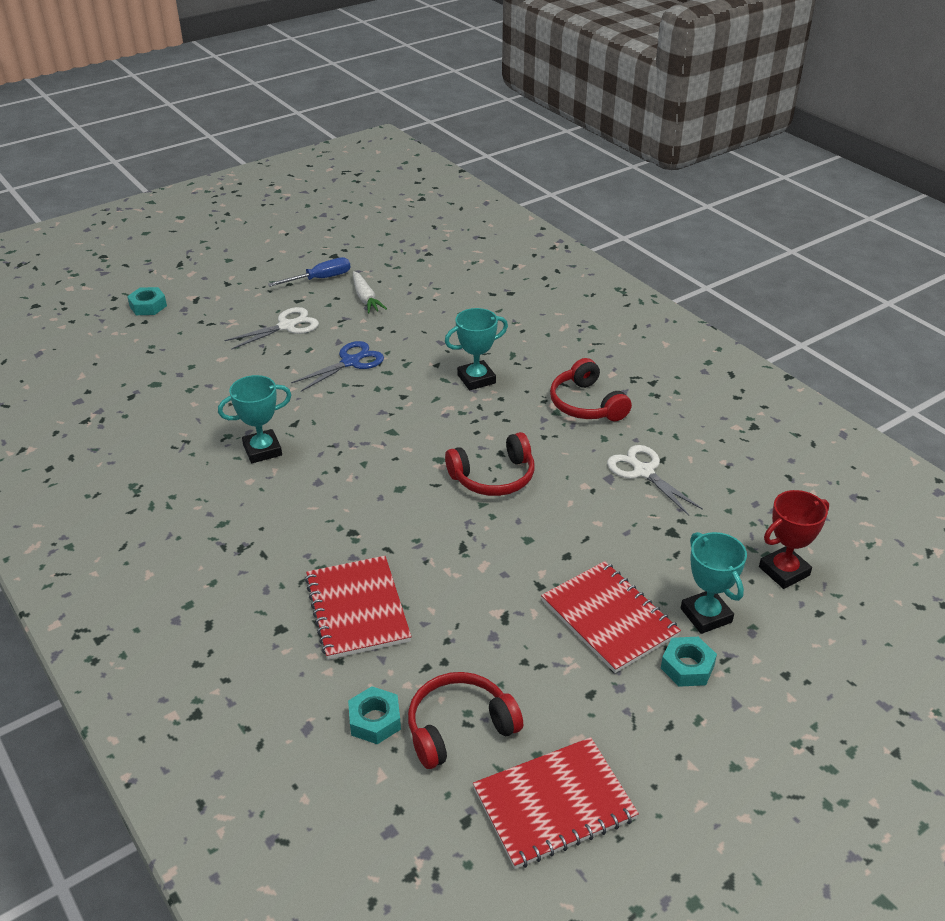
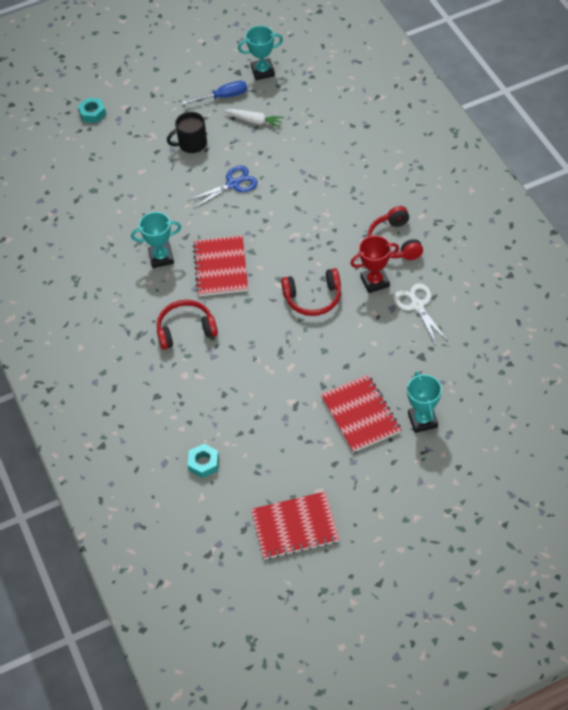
camera: 15 degrees right, 15 degrees up
(287, 326) = (192, 144): white scissors -> black mug
(357, 609) = (205, 388): red notebook -> red notebook (221, 267)
(365, 298) = (254, 121): white carrot -> white carrot turned 60 degrees counterclockwise
(459, 727) = (251, 474): red headphones -> red headphones (185, 329)
(476, 379) = (321, 210): turquoise trophy -> turquoise trophy (263, 71)
(687, 667) = (399, 454): turquoise nut -> none
(784, 571) = (485, 395): red trophy -> red trophy (375, 282)

